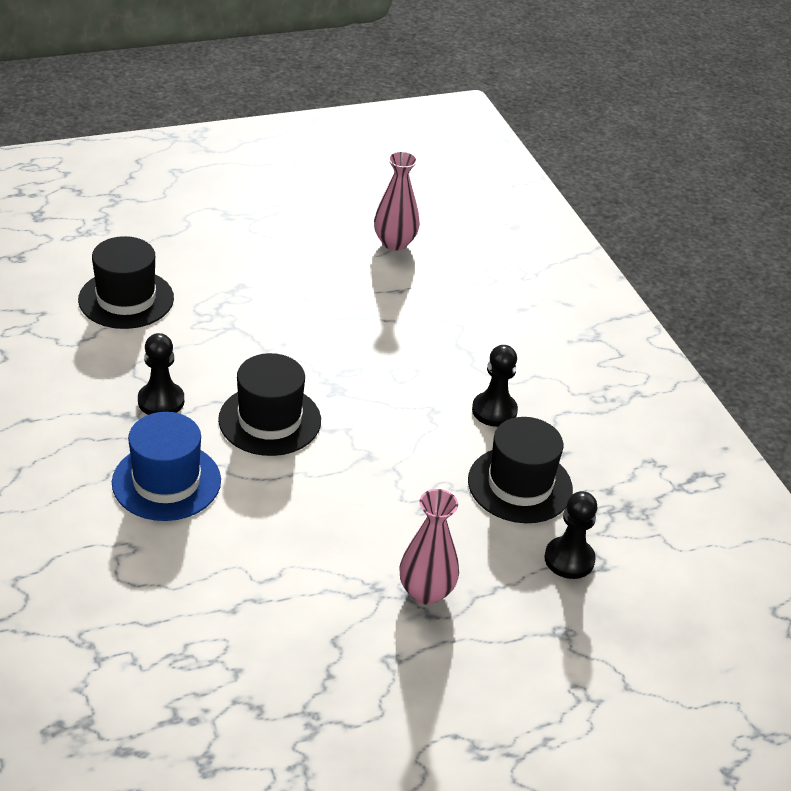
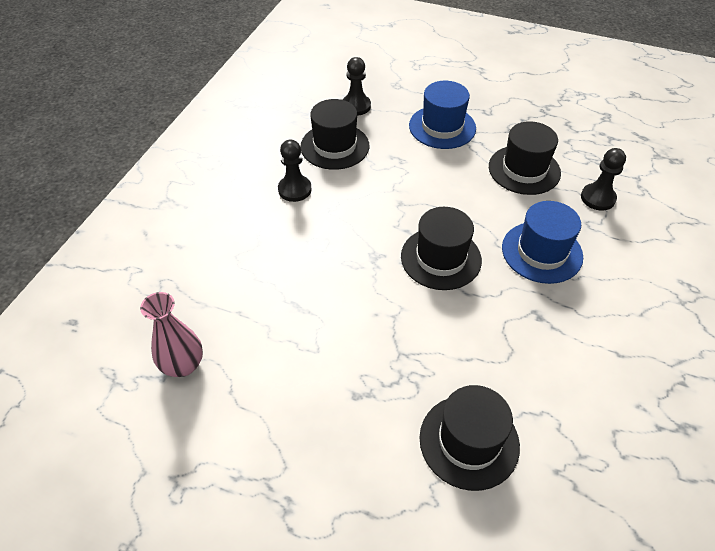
camera: 135 degrees left, 10 degrees up
(161, 401) = (506, 314): black pawn -> black pawn (598, 198)
(263, 583) = (524, 170): none -> black hat
(426, 592) = (442, 127): pink vase -> blue hat

